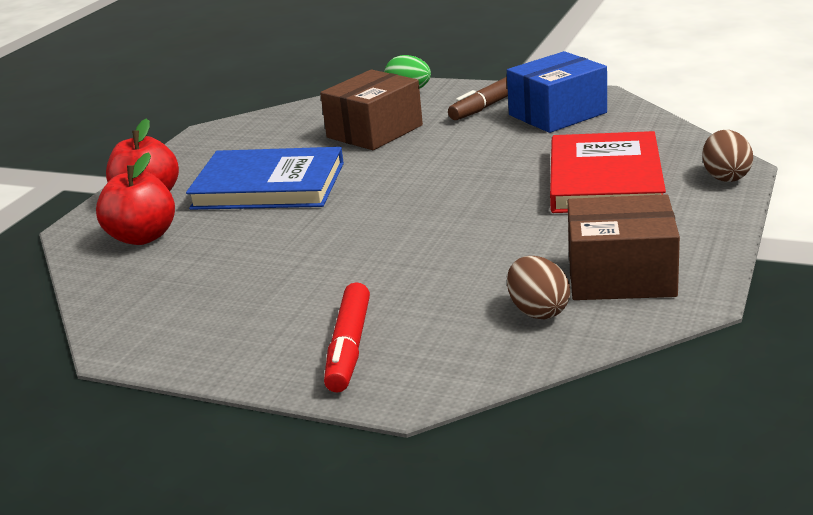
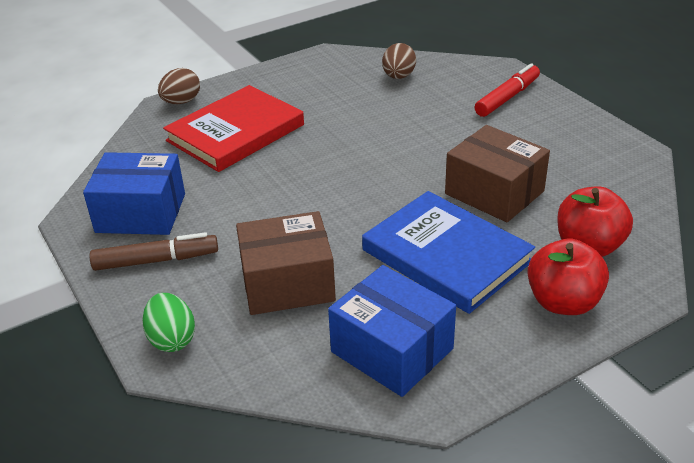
camera: 145 degrees left, 10 degrees up
(258, 136) = (392, 350): none -> blue box
(621, 275) = (336, 76): brown box -> brown box (494, 192)

